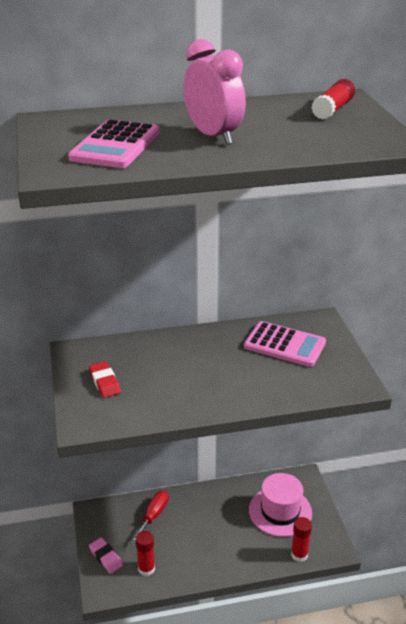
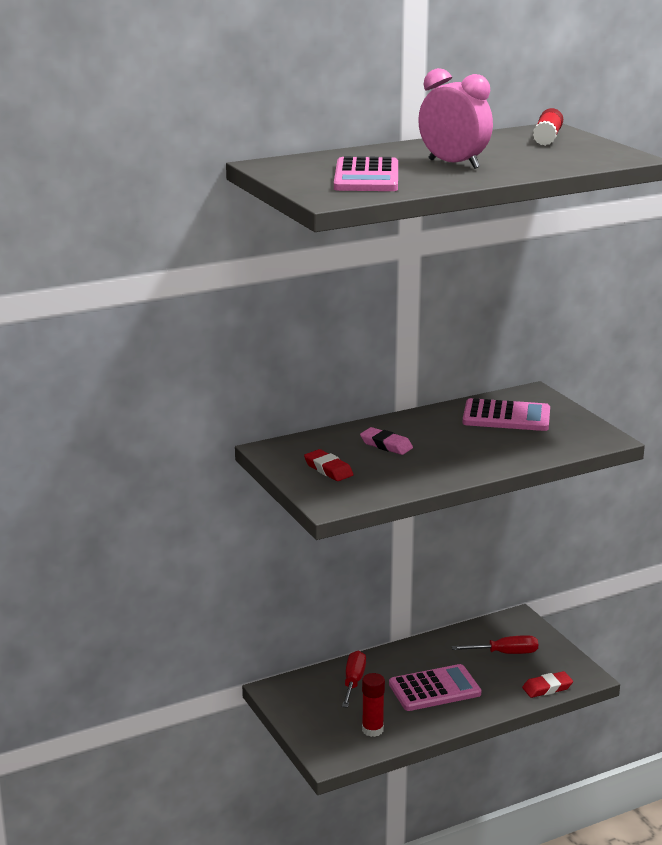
camera: 15 degrees left, 10 degrees down
(106, 557) = (316, 728): pink eraser -> pink eraser (386, 445)
(210, 537) = (434, 689): none -> pink calculator
(280, 511) = (505, 653): pink hat -> red screwdriver
(299, 555) = (547, 688): red glue stick -> red eraser

